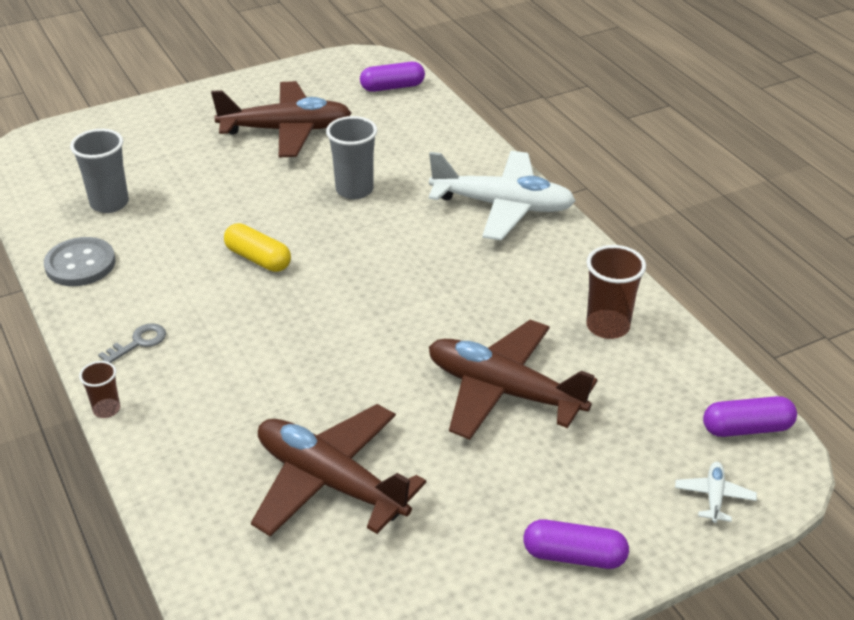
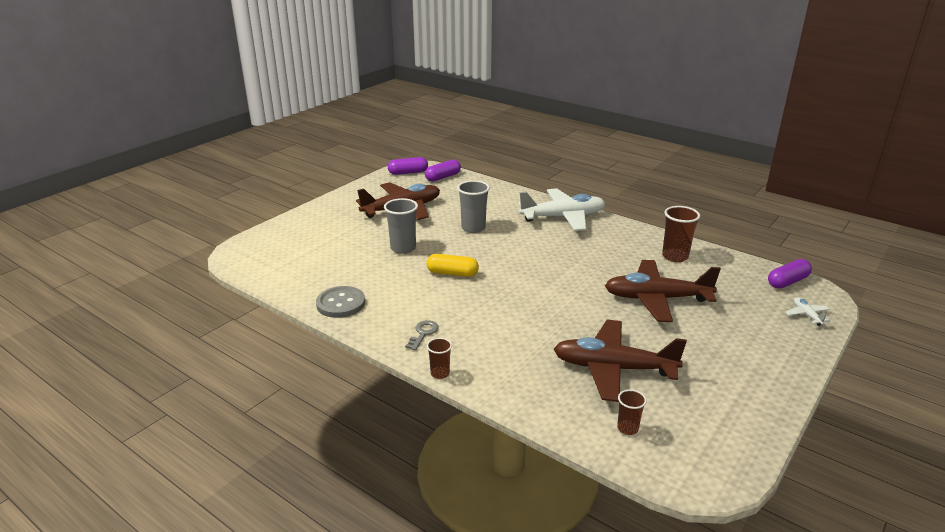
camera: 25 degrees left, 10 degrees down
(109, 203) = (327, 268): grey cup -> grey cup (403, 248)
(261, 578) = (627, 428): none -> brown cup
(574, 556) = (774, 362): purple capsule -> purple capsule (408, 172)

